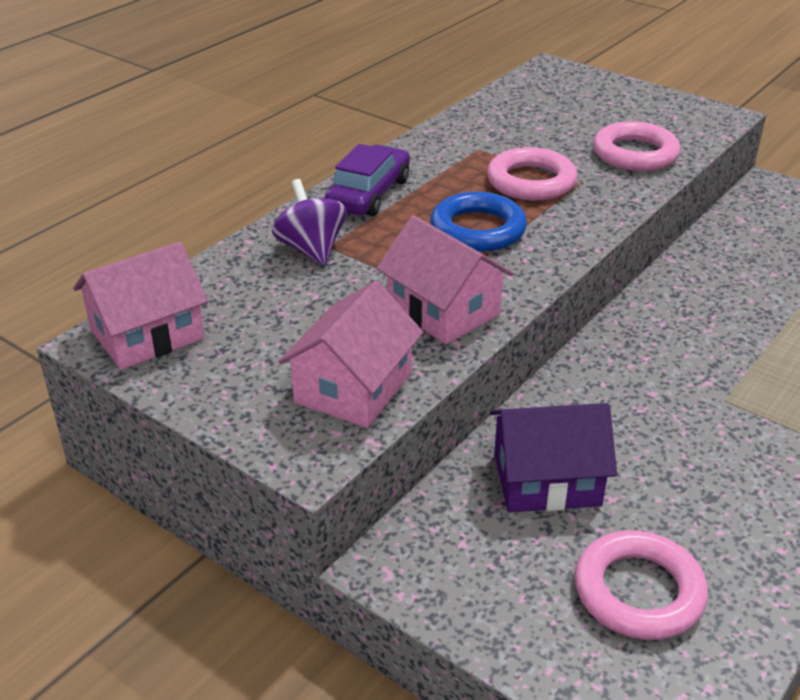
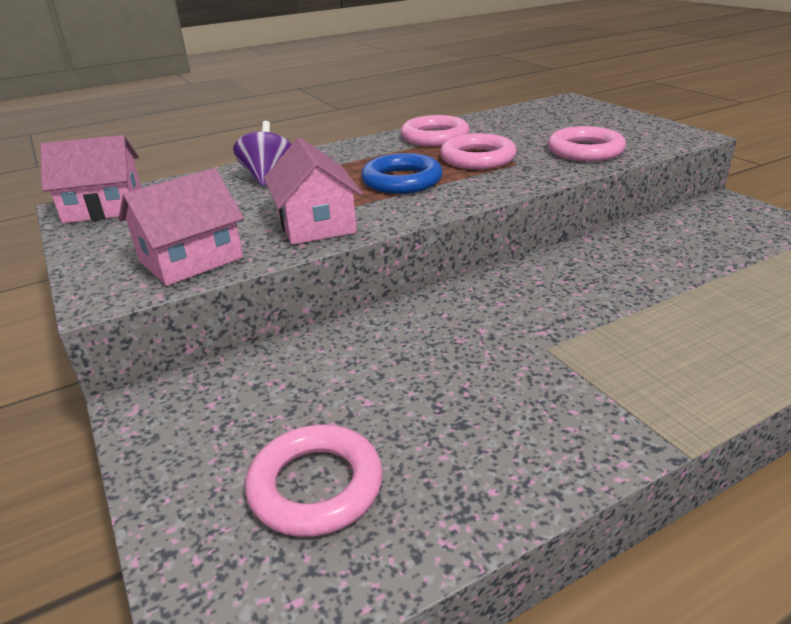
camera: 25 degrees right, 5 degrees down
(369, 194) = (347, 153): purple car -> none
(451, 153) = (435, 137): none -> pink ring
(546, 480) = (326, 374): purple house -> none

